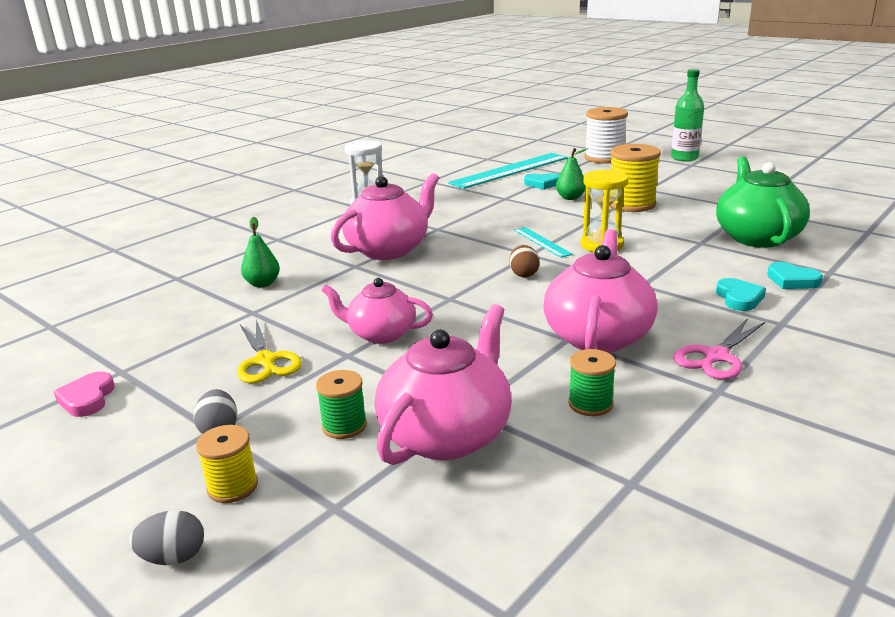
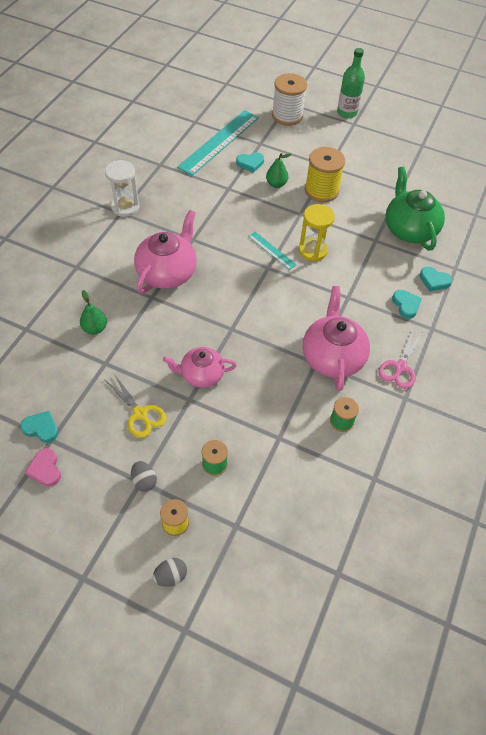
camera: 20 degrees left, 30 degrees up
(119, 359) = (41, 428): none -> turquoise heart
(447, 434) = (273, 461): pink teapot -> none
(524, 274) = (271, 293): brown egg -> none

